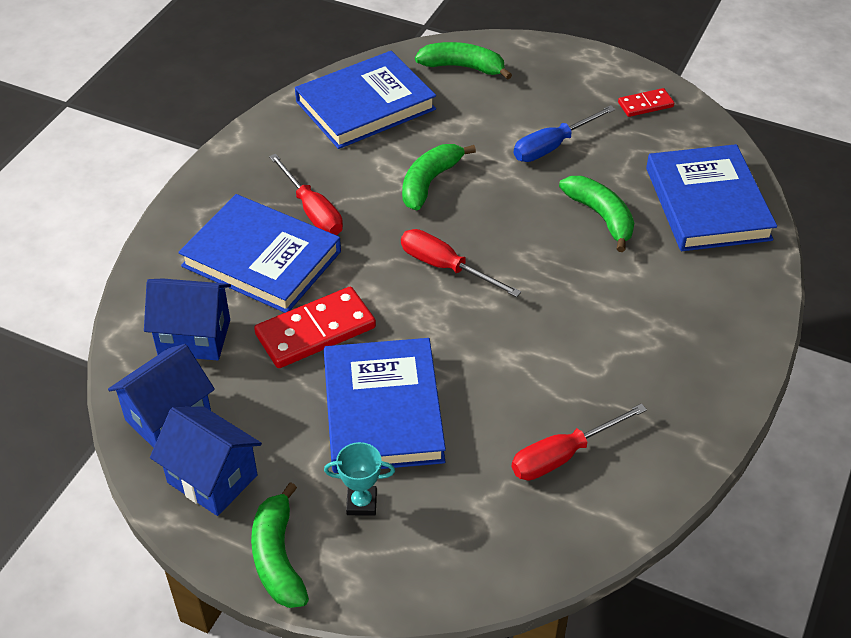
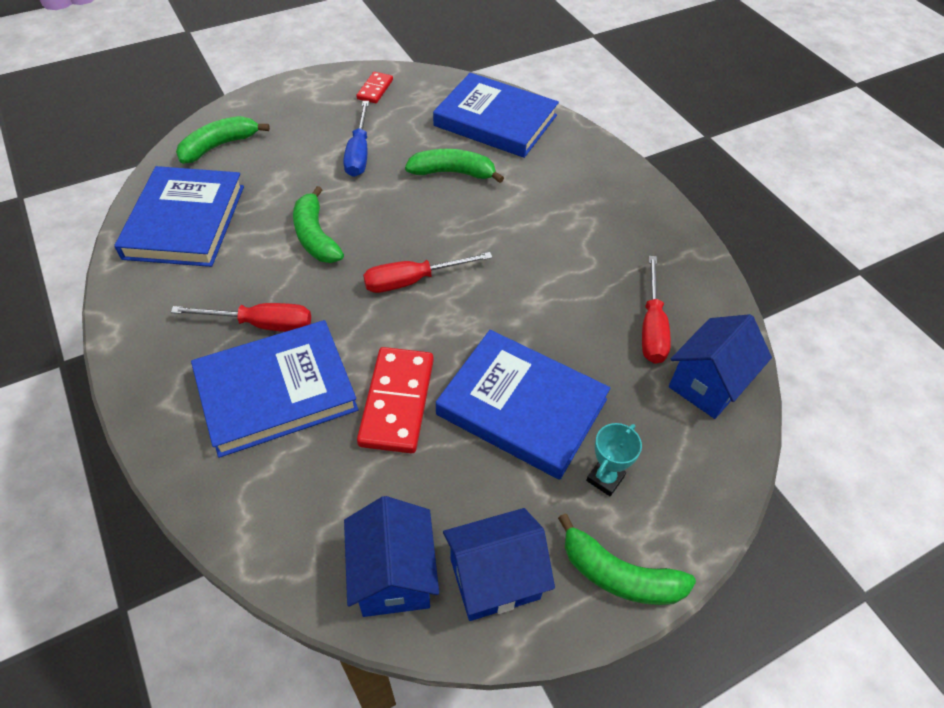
camera: 55 degrees left, 5 degrees up
(194, 337) = (316, 497): blue house -> blue house (707, 384)

